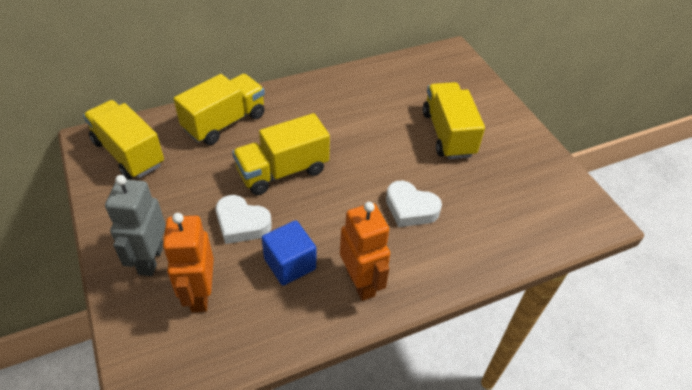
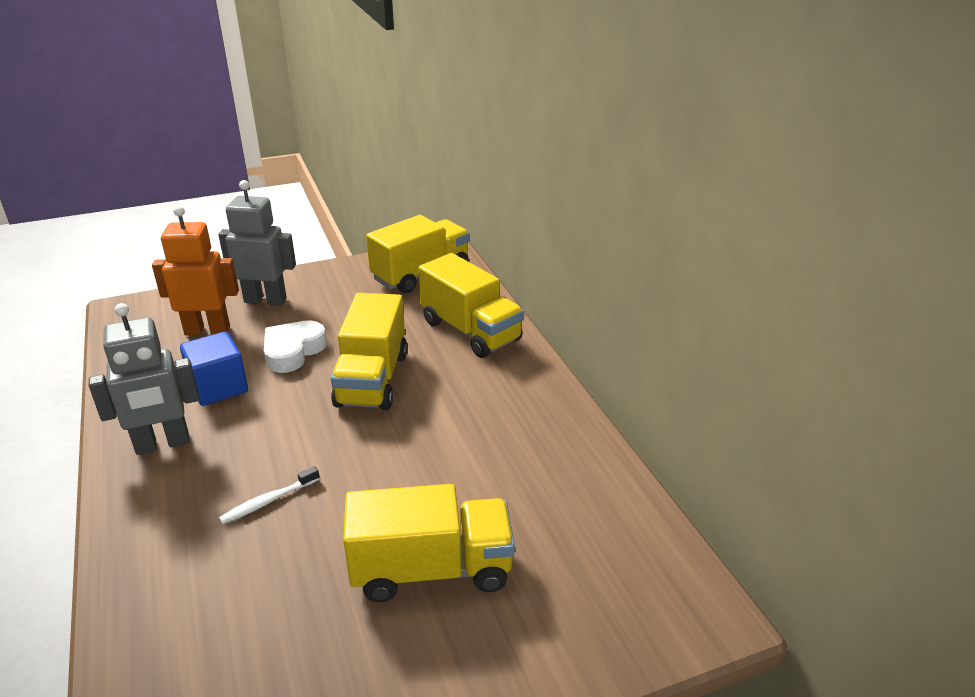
camera: 95 degrees right, 15 degrees down
(282, 171) = (372, 379): yellow truck -> yellow truck turned 150 degrees counterclockwise
(361, 283) = (162, 444): orange robot -> grey robot
(410, 208) = (268, 501): white heart -> white toothbrush

